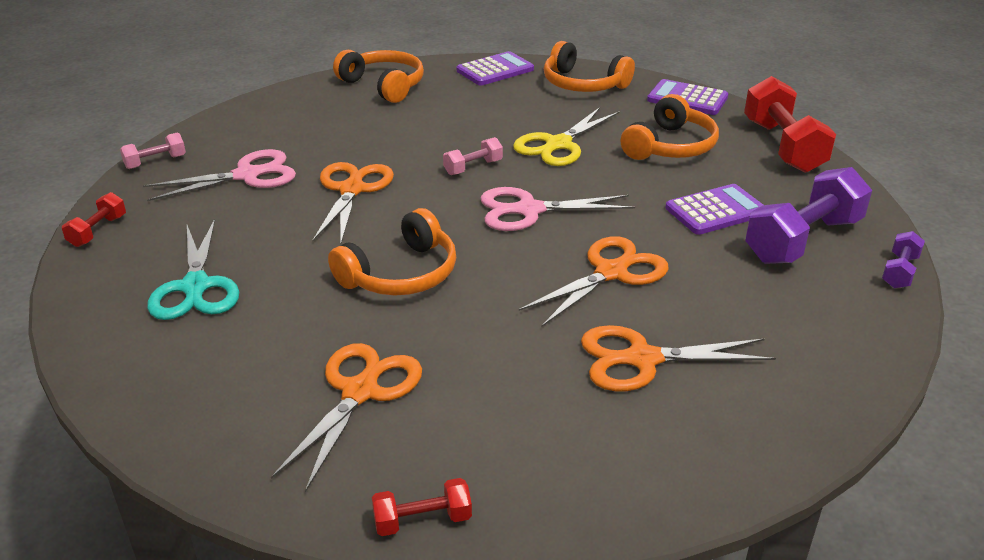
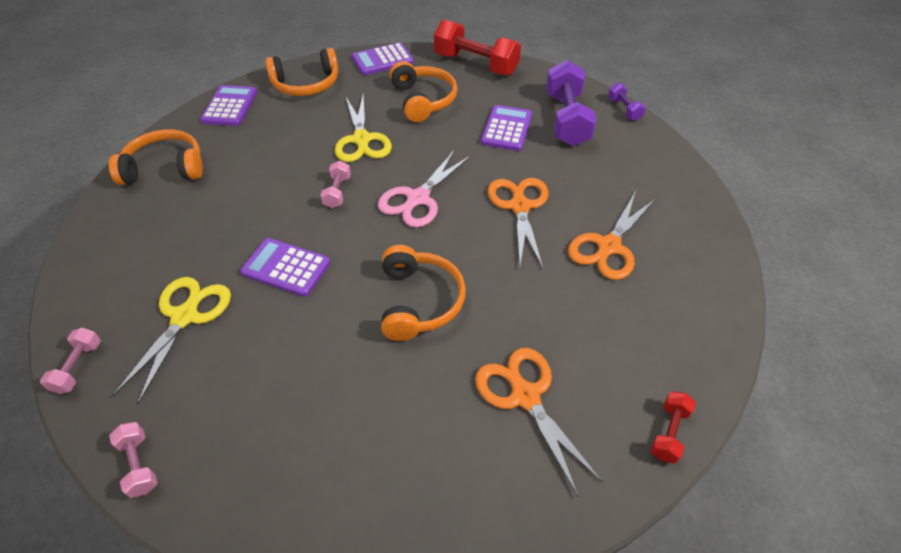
camera: 50 degrees left, 15 degrees up
(98, 231) = (139, 464): red dumbbell -> pink dumbbell
(196, 286) = (305, 431): turquoise scissors -> none
(247, 175) = (185, 317): pink scissors -> yellow scissors
(352, 190) = (286, 267): orange scissors -> purple calculator

